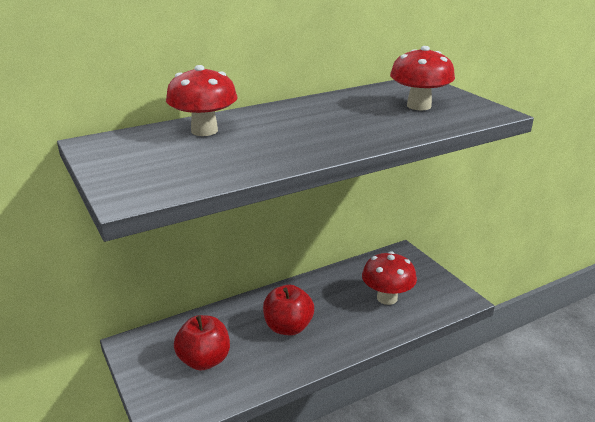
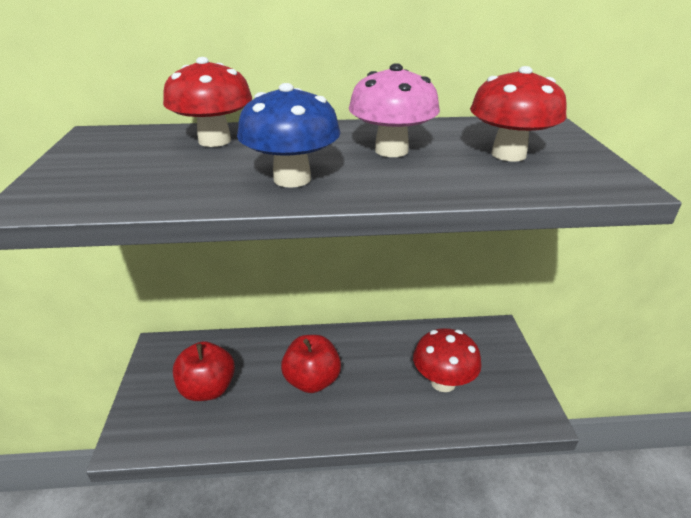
camera: 25 degrees right, 5 degrees up
(300, 145) = (292, 179): none -> blue mushroom
(343, 116) = (391, 150): none -> pink mushroom

